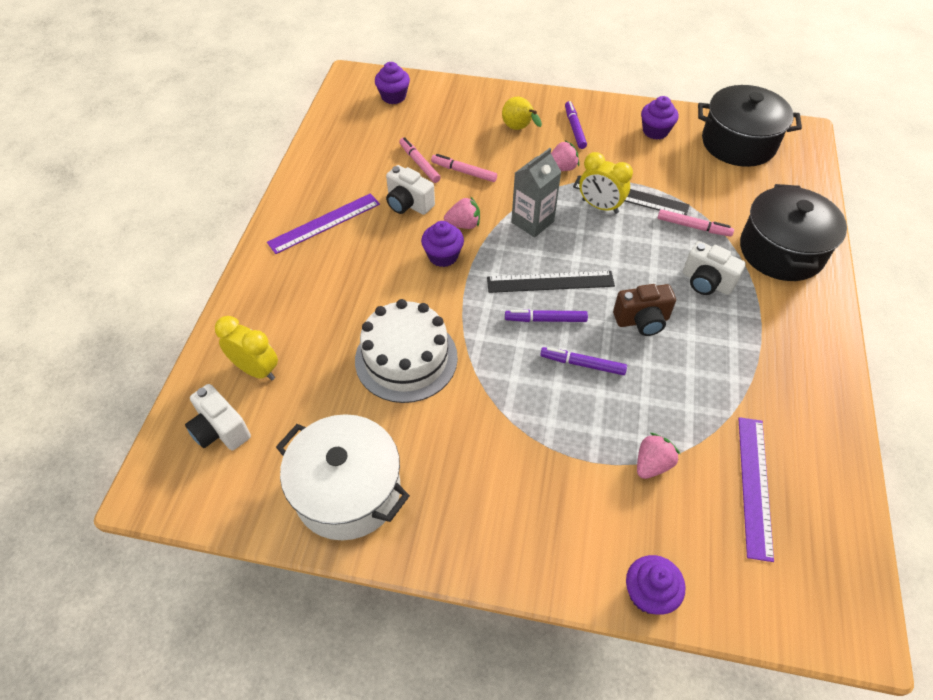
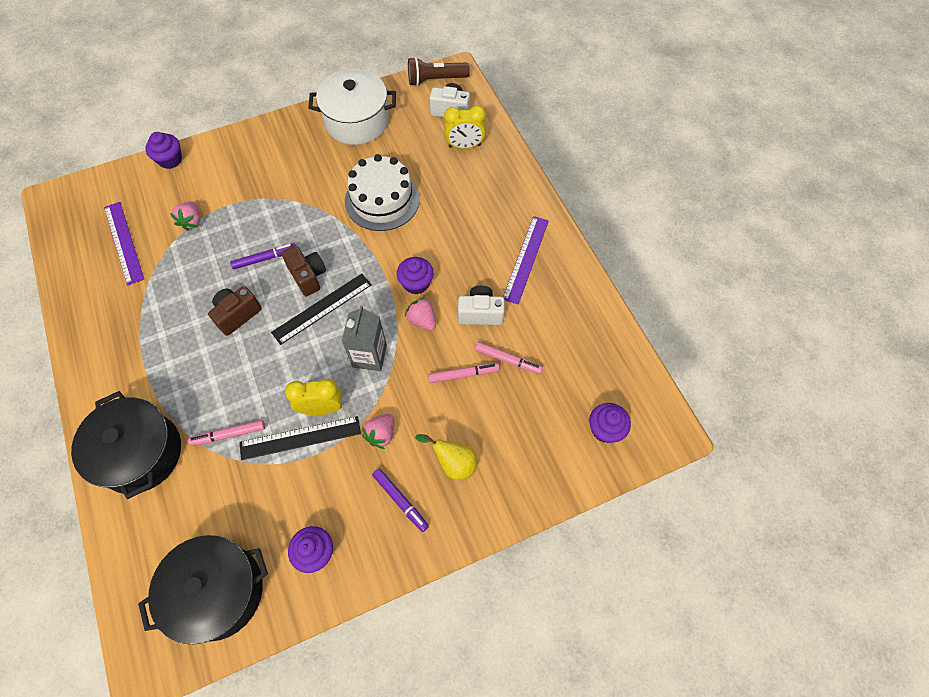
camera: 145 degrees right, 10 degrees up
(188, 494) = (435, 80): none -> brown flashlight
(464, 224) = (422, 320): pink strawberry -> pink strawberry turned 90 degrees clockwise
(545, 320) = (308, 276): purple marker -> brown camera
(706, 282) = (198, 379): white camera -> none

